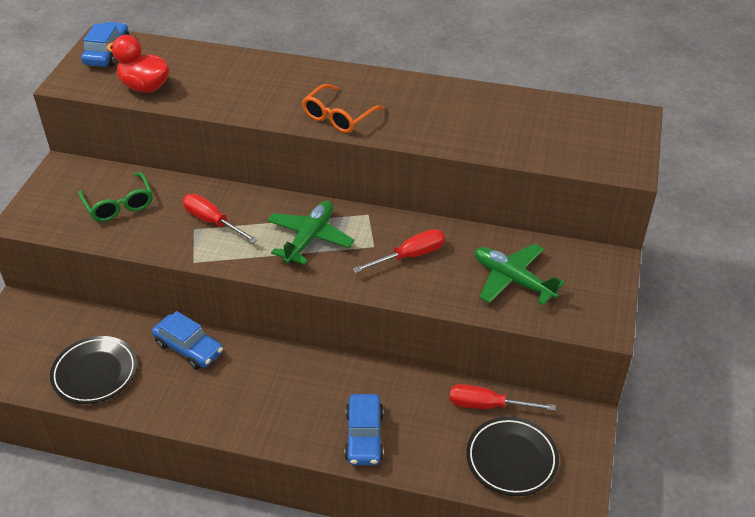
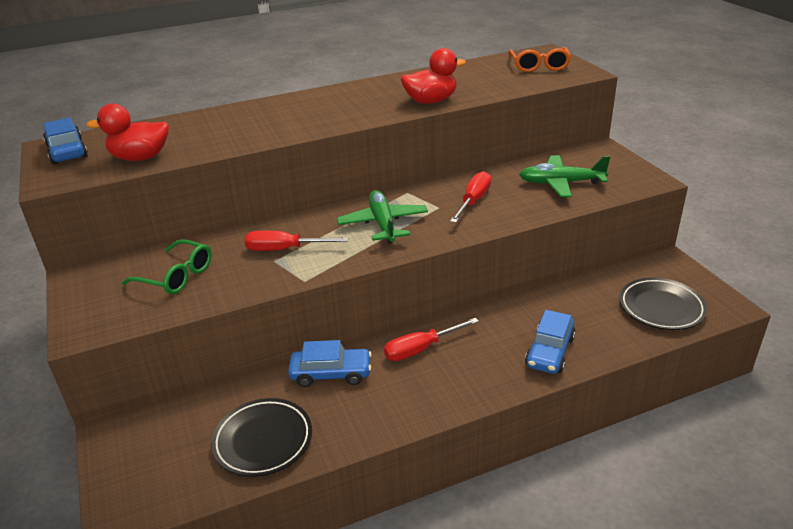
camera: 35 degrees left, 10 degrees down
(338, 117) = (346, 116): orange glasses -> orange glasses (539, 66)
(364, 436) = (550, 351): blue car -> blue car turned 60 degrees clockwise
(431, 134) = (431, 101): none -> red duck
(487, 405) = (603, 287): red screwdriver -> red screwdriver (421, 349)

